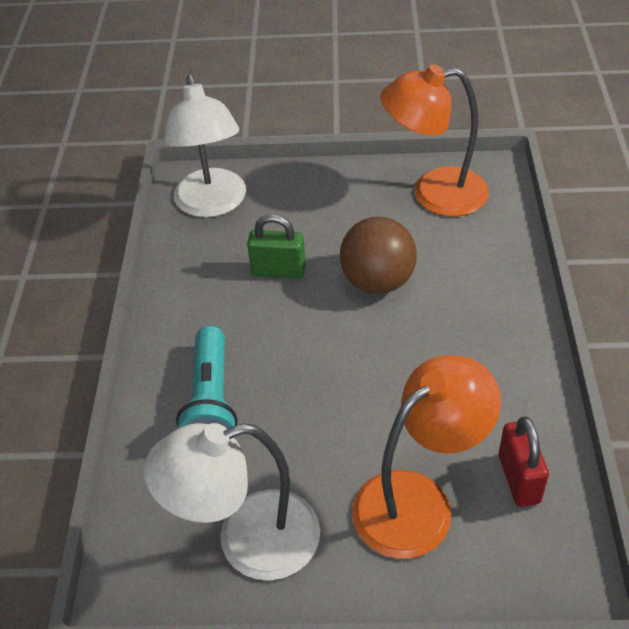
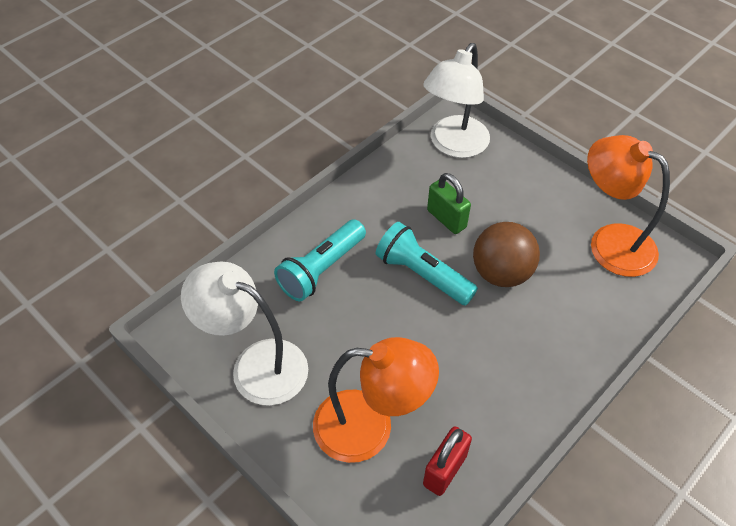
camera: 40 degrees right, 5 degrees up
(311, 334) = (422, 274): none -> turquoise flashlight

